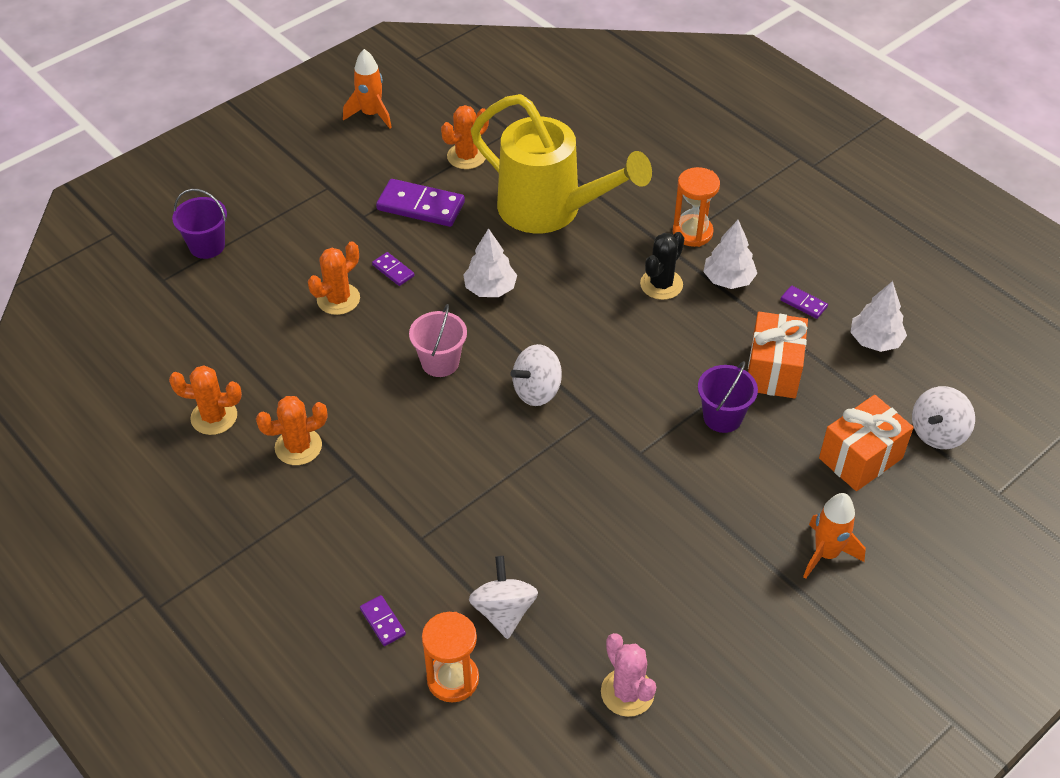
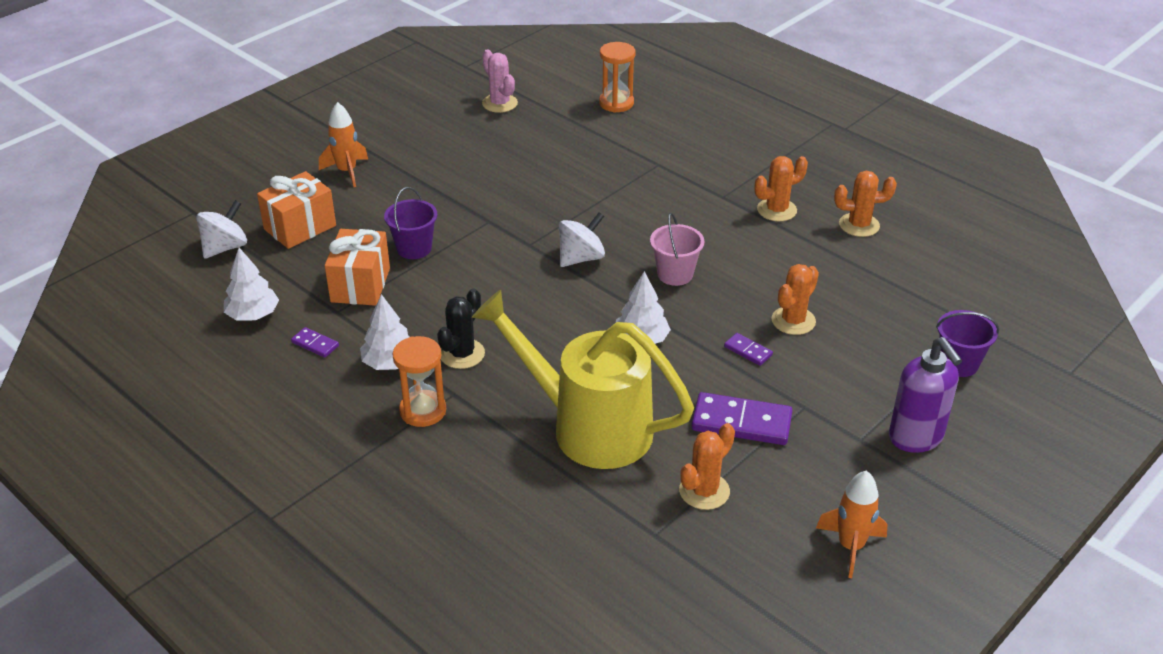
camera: 175 degrees right, 10 degrees down
(282, 185) = (916, 438): none -> purple soap dispenser
(383, 622) = (671, 124): purple domino -> none
(504, 611) = (588, 133): white spinning top -> none

